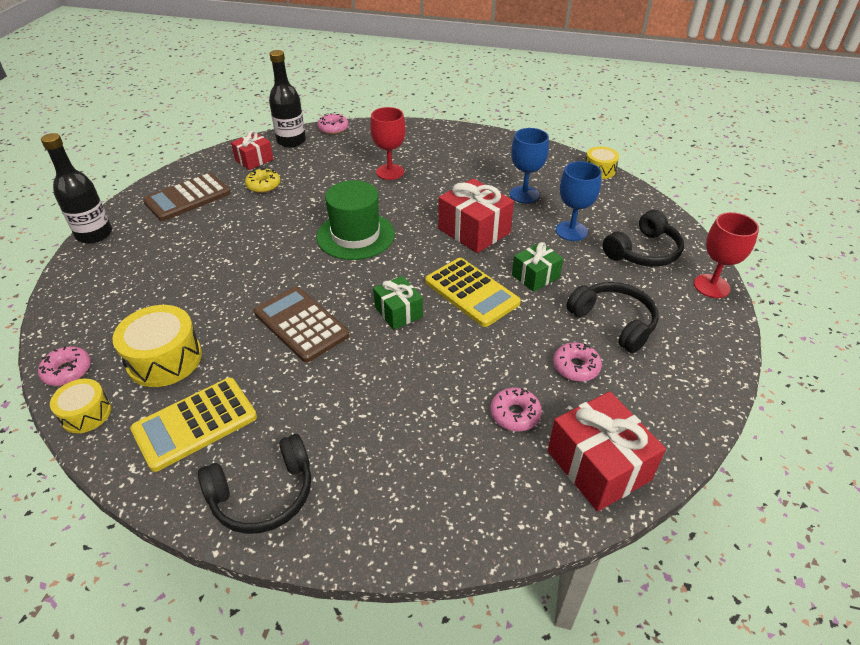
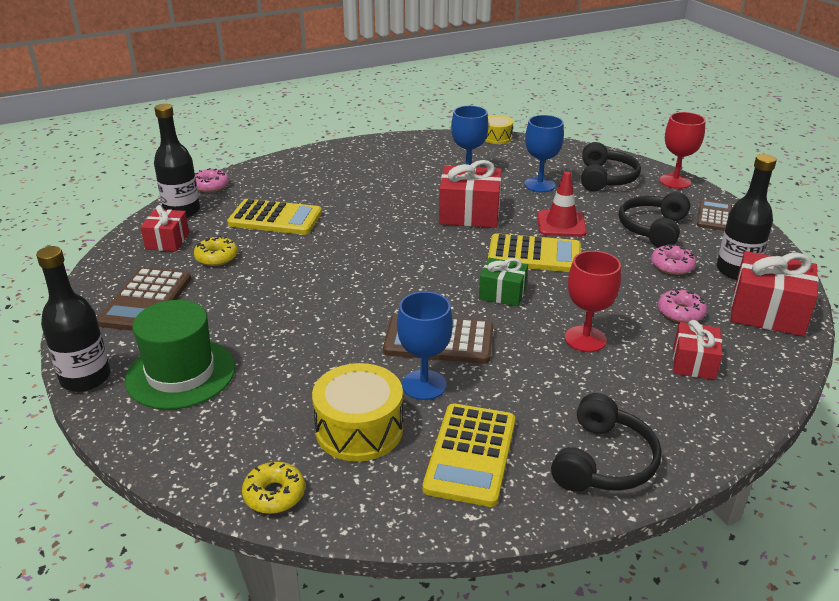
camera: 40 degrees left, 10 degrees down
(67, 371) = (274, 494): pink donut -> yellow donut
(86, 414) = (356, 510): yellow drum -> none
(243, 352) = (424, 385): none -> blue goblet
(337, 172) = (275, 218): none -> yellow calculator
(355, 235) = (377, 258): green hat -> green hat (181, 373)
(390, 172) = (327, 200): red goblet -> red goblet (585, 339)
(454, 466) = (693, 363): none -> red gift
(535, 276) = (561, 224): green gift -> red traffic cone
(614, 322) = (653, 228): black headphones -> black headphones turned 75 degrees counterclockwise
(633, 407) = (736, 270): none -> black bottle
(698, 341) = (714, 216): none -> brown calculator

